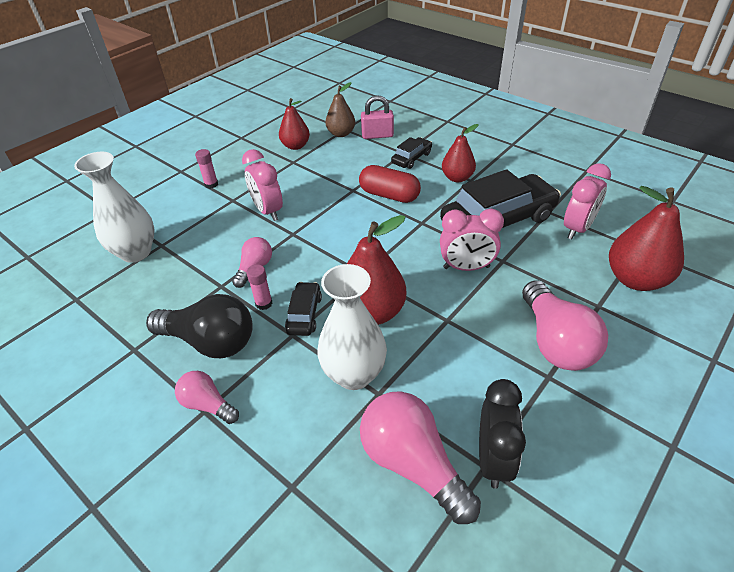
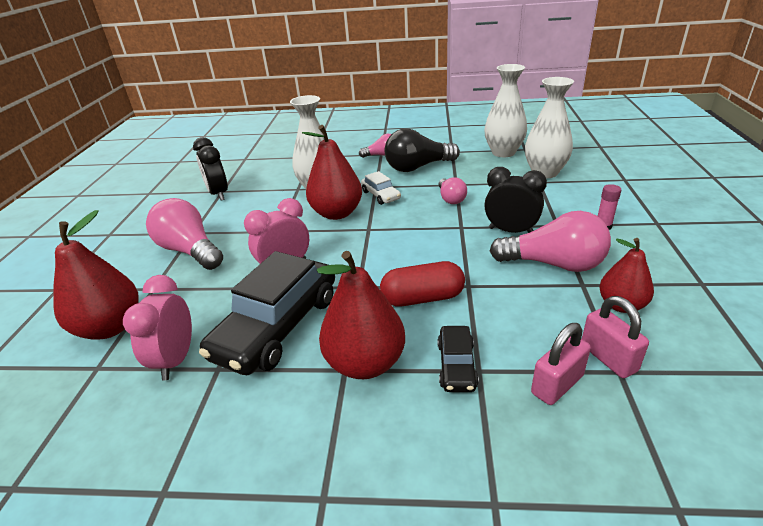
camera: 145 degrees right, 10 degrees down
(102, 307) = (503, 152): none -> white vase
(264, 303) = (414, 189): pink glue stick -> none
(268, 211) = (511, 231): pink clock -> black clock
(304, 314) = (380, 195): black car -> white car
(341, 134) = (608, 358): brown pear -> pink padlock
(413, 464) = (260, 179): pink light bulb -> pink light bulb (553, 264)
(457, 178) = (365, 363): red pear -> red pear, size x1.59

